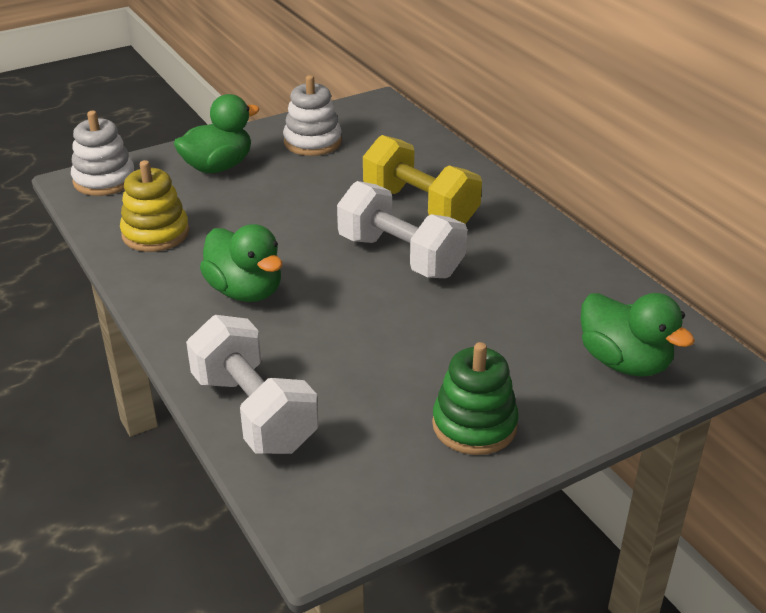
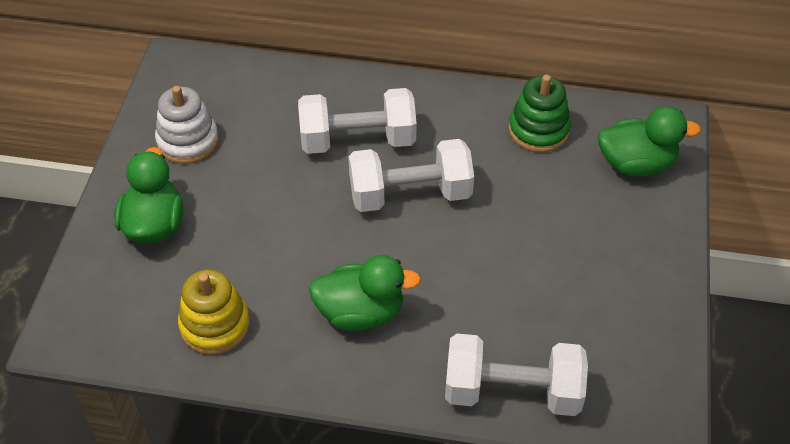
camera: 50 degrees left, 15 degrees up
(104, 180) = (82, 315): white stacking toy -> none
(420, 206) = (357, 140): yellow dumbbell -> white dumbbell
(474, 425) = (629, 280): green stacking toy -> green stacking toy (538, 130)

